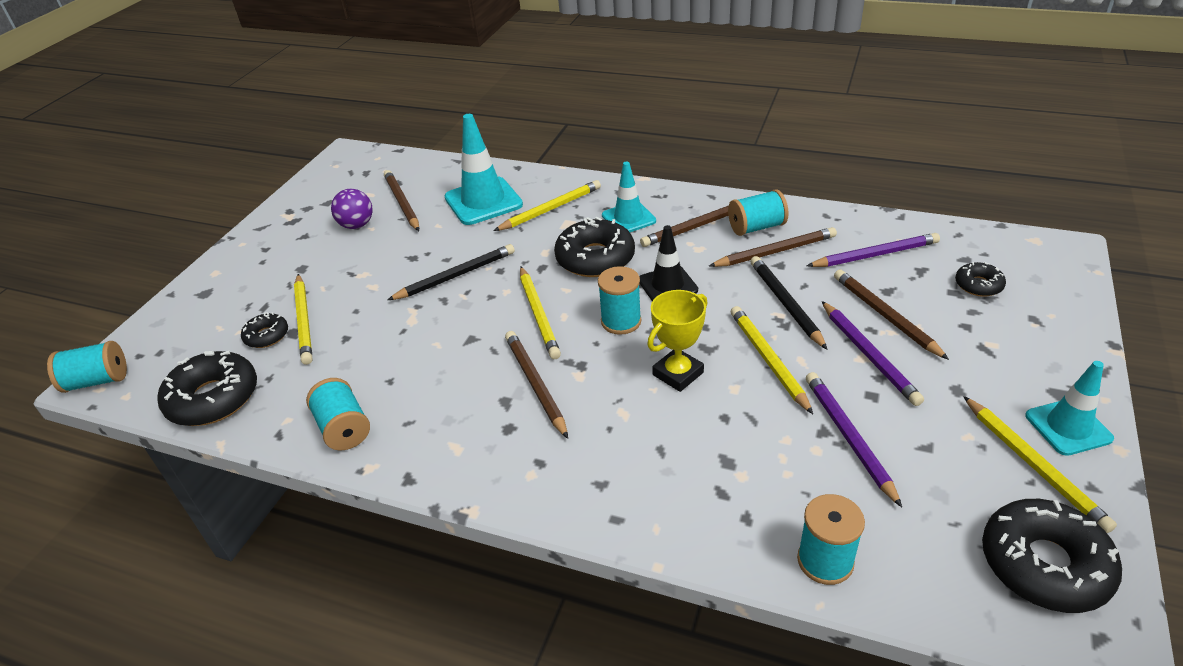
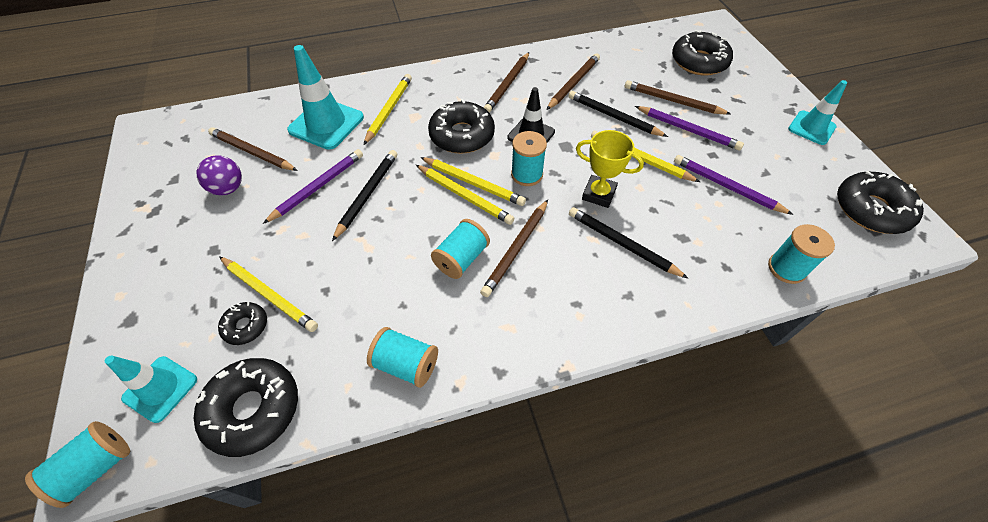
camera: 40 degrees left, 15 degrees up
(535, 384) = (516, 249): brown pencil -> brown pencil turned 90 degrees counterclockwise
(628, 218) = (455, 96): turquoise traffic cone -> turquoise traffic cone (160, 389)
(649, 433) = (622, 244): none -> black pencil
(678, 374) = (598, 194): yellow trophy -> yellow trophy turned 75 degrees counterclockwise
(756, 227) = (546, 70): turquoise spool -> turquoise spool (461, 258)
(875, 255) = (630, 63): purple pencil -> purple pencil (318, 187)
(978, 285) = (699, 62): black donut -> black donut, size x1.89
(1033, 465) = (818, 157): yellow pencil -> yellow pencil (473, 183)

